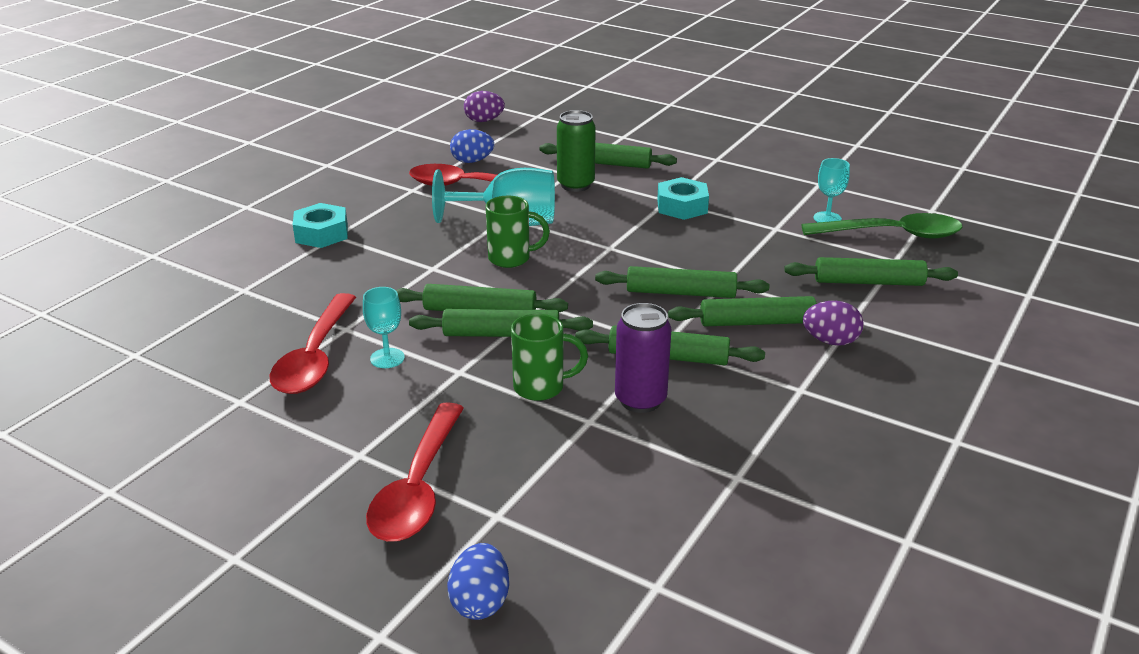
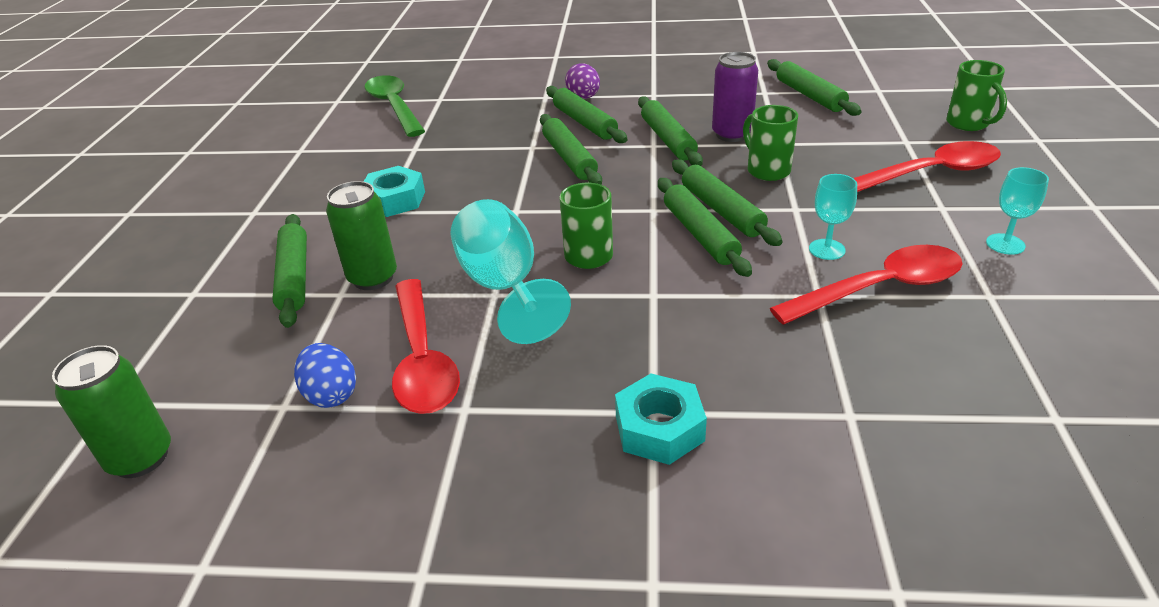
camera: 115 degrees left, 5 degrees up
(480, 602) = (968, 124): blue egg -> green mug
(484, 121) = (141, 458): purple egg -> green can
(827, 218) = (379, 133): turquoise goblet -> turquoise goblet (1005, 244)
(868, 282) = (485, 101): green rolling pin -> green rolling pin (810, 95)

